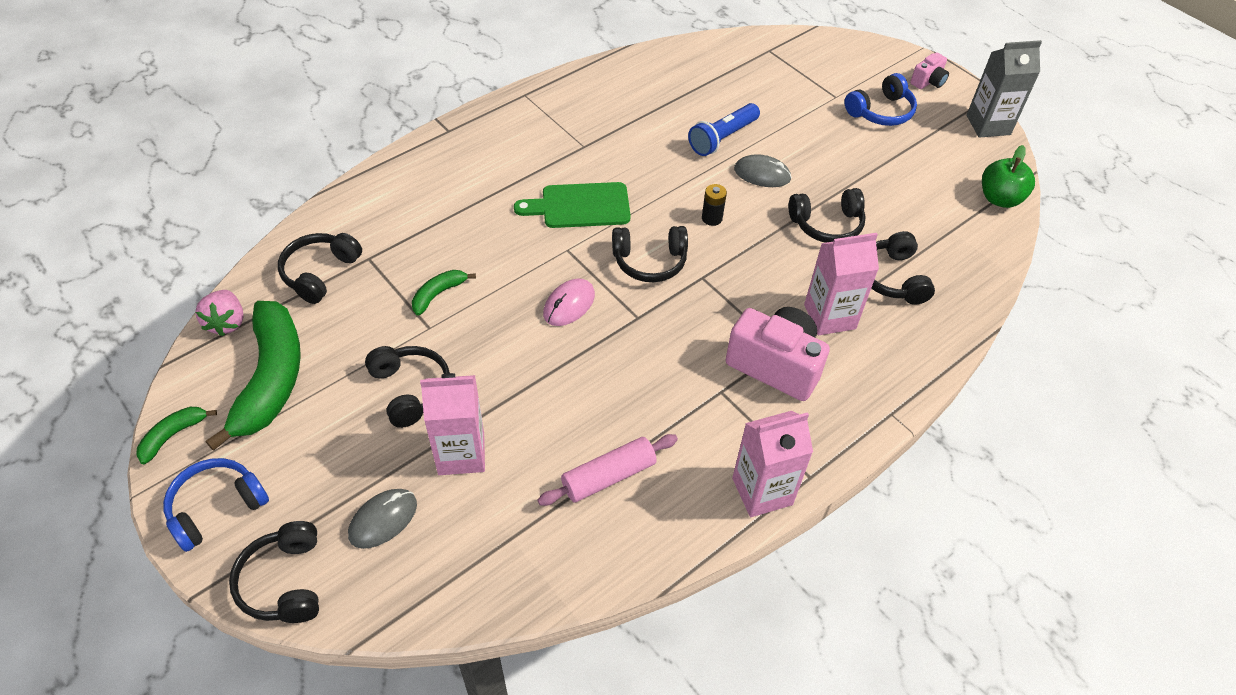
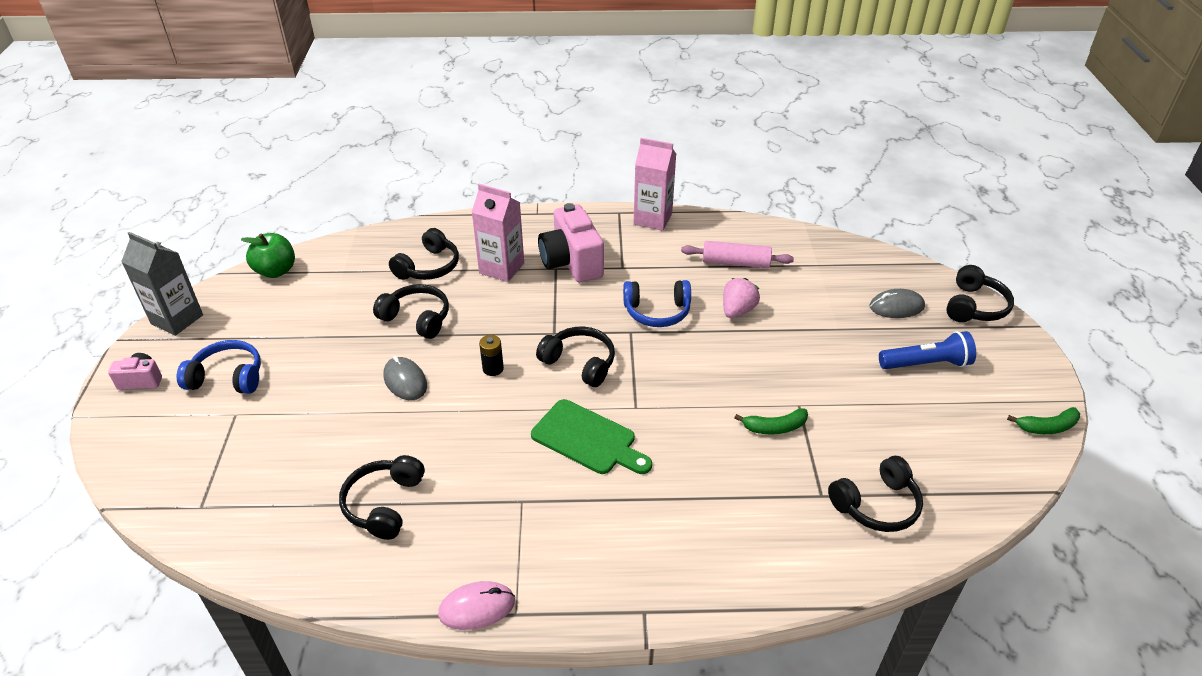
camera: 140 degrees left, 10 degrees down
(216, 508) = (1016, 364): blue headphones -> blue headphones (657, 312)
(227, 322) = (984, 501): pink strawberry -> pink strawberry (737, 310)
(271, 379) = (953, 430): green banana -> none
(410, 390) = (839, 368): black headphones -> black headphones (384, 504)
(461, 453) = (824, 315): pink carton -> none
(569, 304) = (673, 365): pink mouse -> pink mouse (477, 607)
(722, 138) = (390, 432): blue flashlight -> blue flashlight (926, 364)

